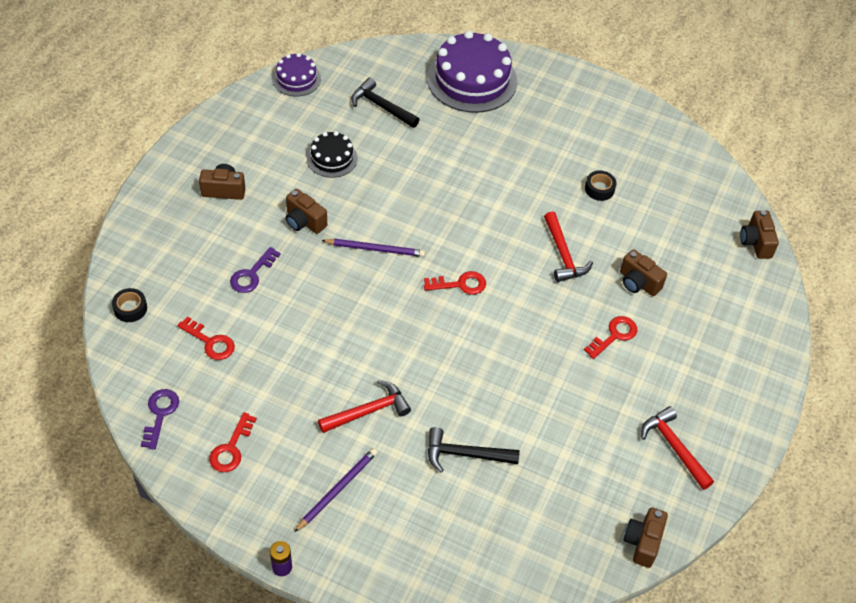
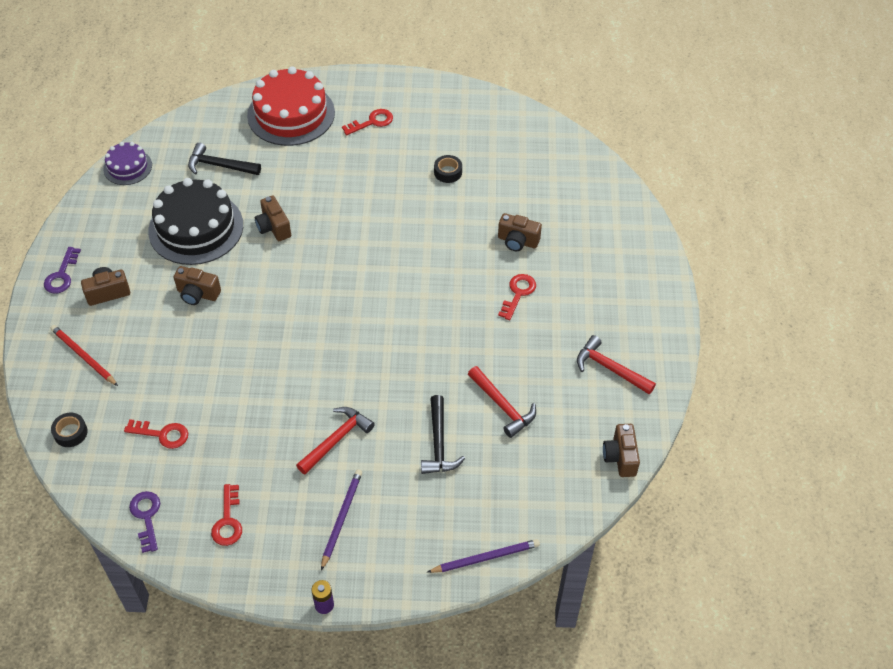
camera: 20 degrees left, 0 degrees up
(175, 242) = (84, 356): none -> red pencil
(252, 274) = (172, 359): purple key -> purple key (62, 275)
(332, 158) = (196, 228): black cake -> black cake, size x1.88
(375, 249) = (274, 295): purple pencil -> purple pencil (485, 558)
(460, 284) = (365, 299): red key -> red key (372, 122)
(465, 454) = (439, 443): black hammer -> black hammer turned 75 degrees counterclockwise
(472, 80) = (291, 114): purple cake -> red cake
(563, 254) = (443, 240): red hammer -> red hammer (502, 406)
(755, 242) = (599, 172): brown camera -> brown camera (273, 227)

